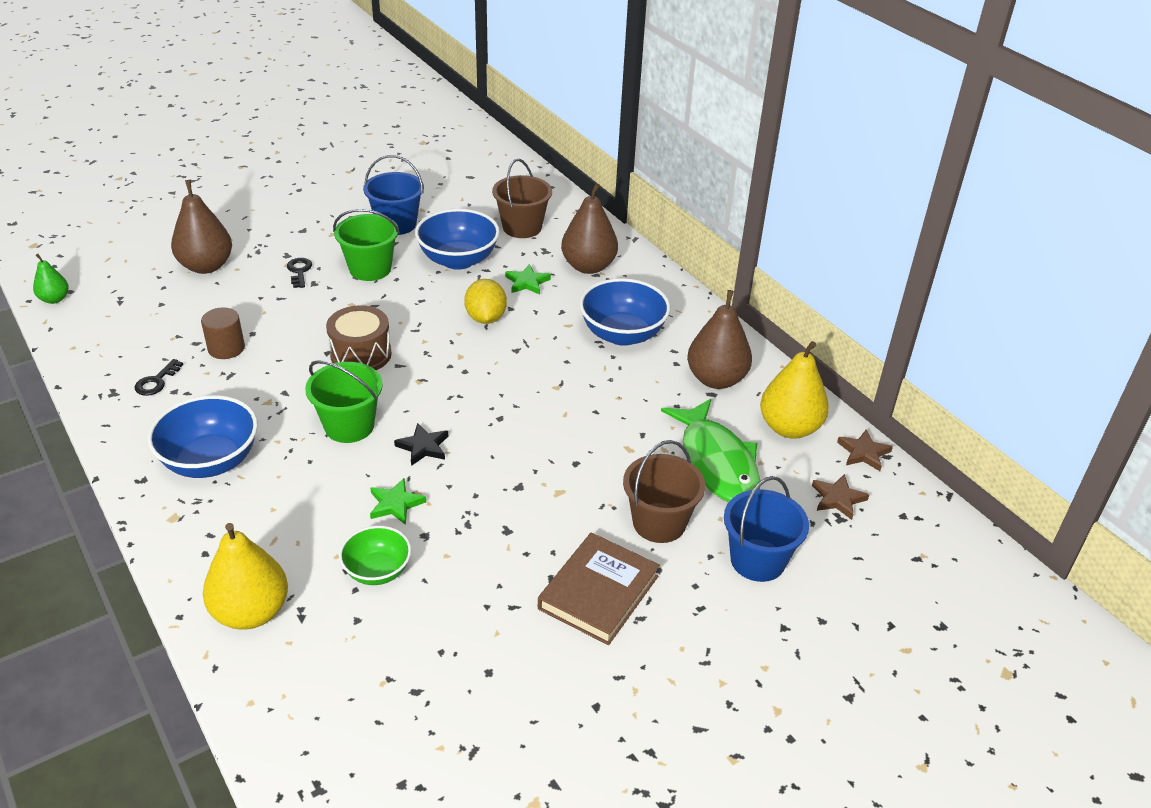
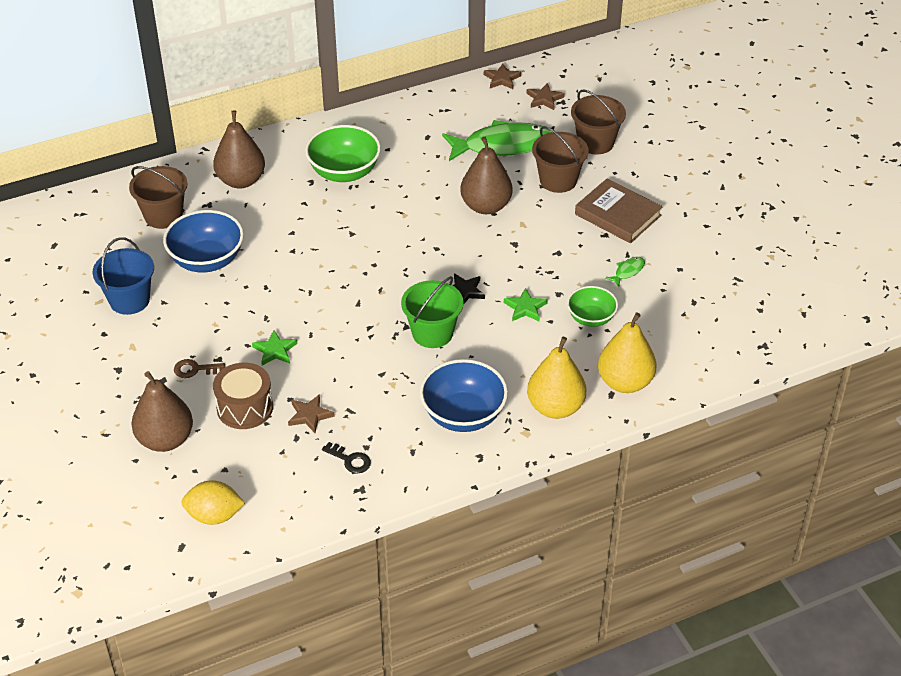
camera: 80 degrees left, 5 degrees up
(54, 299) = (194, 556): green pear -> none
(226, 348) = (309, 415): brown cylinder -> brown star
(299, 271) = (195, 369): black key -> brown key
(361, 354) = (338, 326): brown drum -> brown drum (245, 407)
(370, 269) = (205, 319): green bucket -> none
(476, 608) = (628, 271): none -> green fish
(485, 318) = (303, 248): yellow lemon -> yellow lemon (214, 516)
(527, 282) = (255, 219): green star -> green star (275, 350)
(622, 334) = (344, 172): blue bowl -> green bowl
(716, 379) = (411, 132): brown pear -> brown pear (486, 206)
(757, 560) = (595, 143): blue bucket -> brown bucket
(789, 428) = (471, 106): yellow pear -> yellow pear (555, 407)

